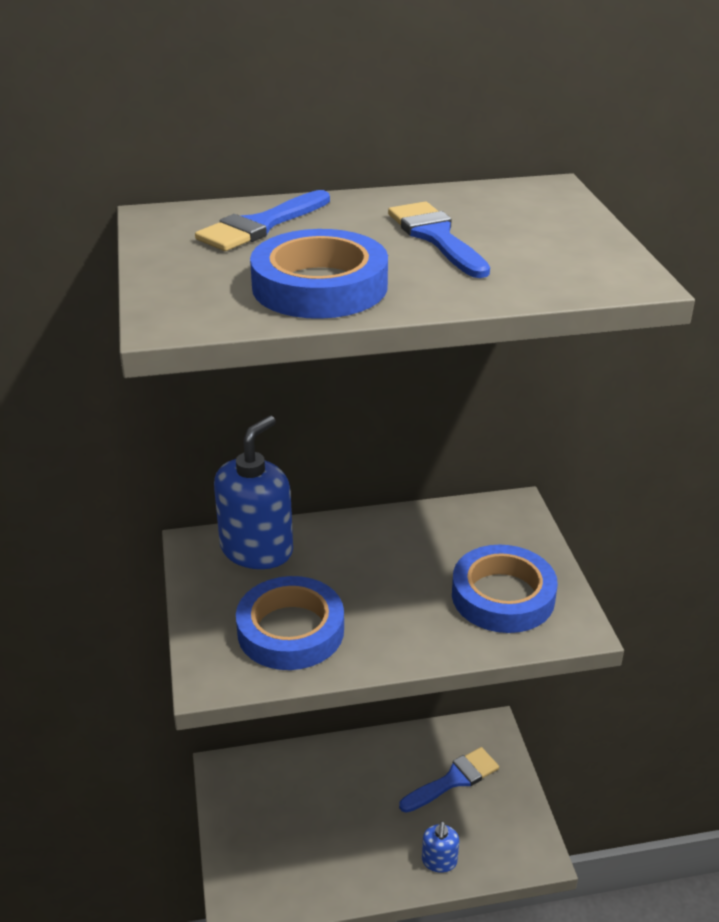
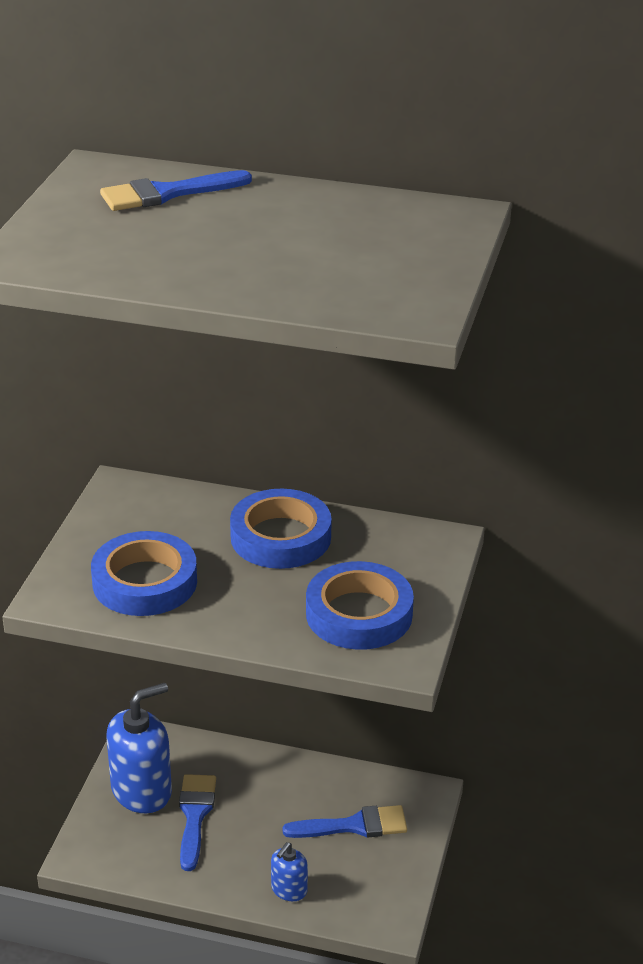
camera: 25 degrees right, 0 degrees up
(257, 549) = (168, 506): blue soap dispenser -> blue soap dispenser (142, 790)
(319, 286) = (155, 259): blue tape -> blue tape (280, 537)
(436, 237) = (301, 238): blue brush -> blue brush (195, 816)

